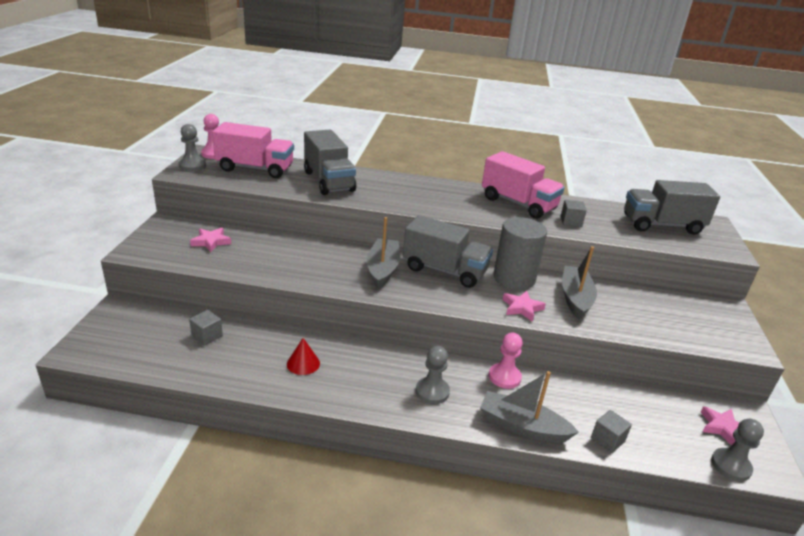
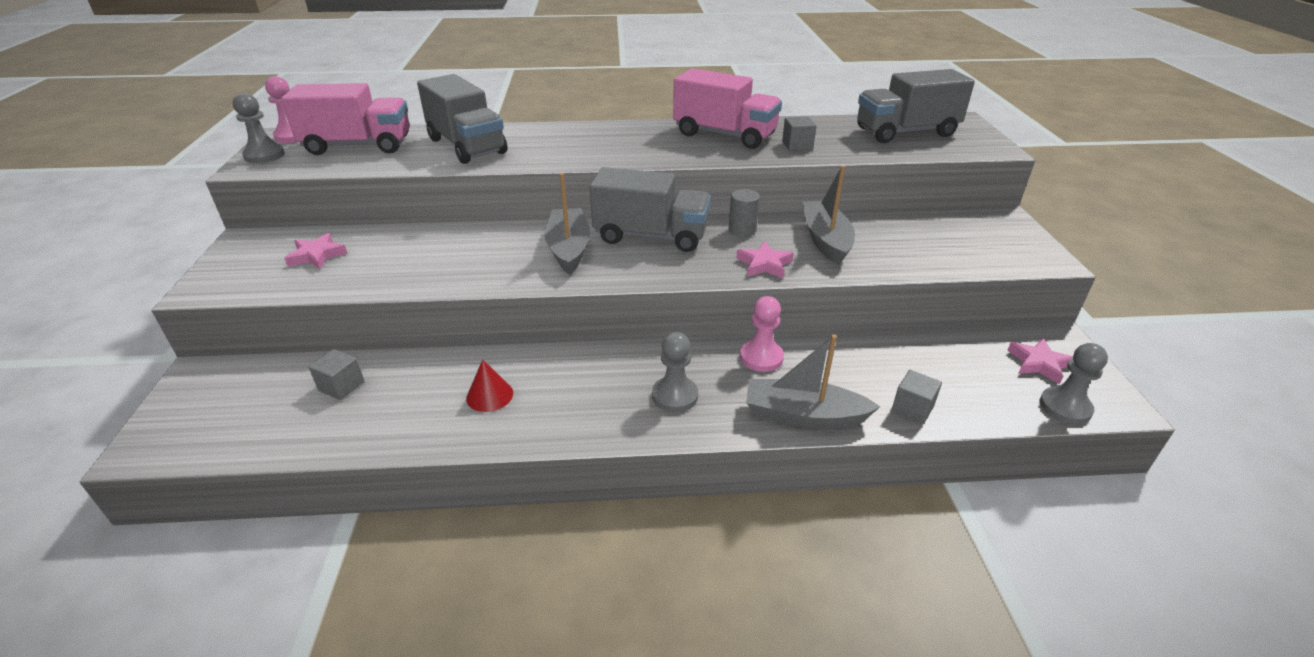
camera: 10 degrees left, 5 degrees up
(514, 278) = (742, 230): grey cylinder -> grey cylinder, size x0.50

